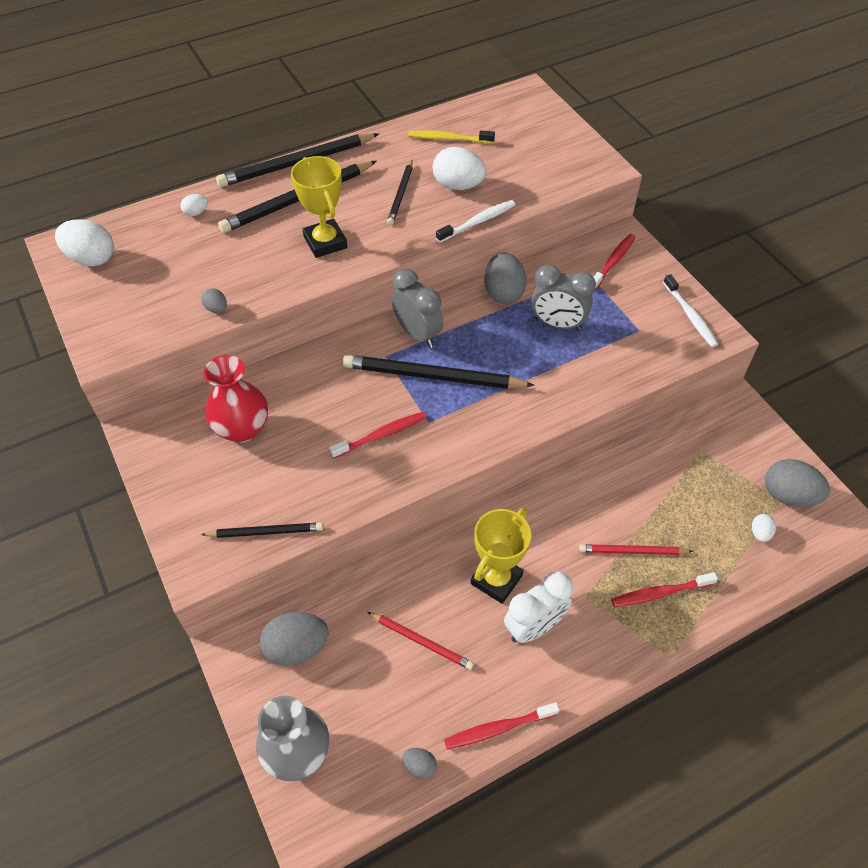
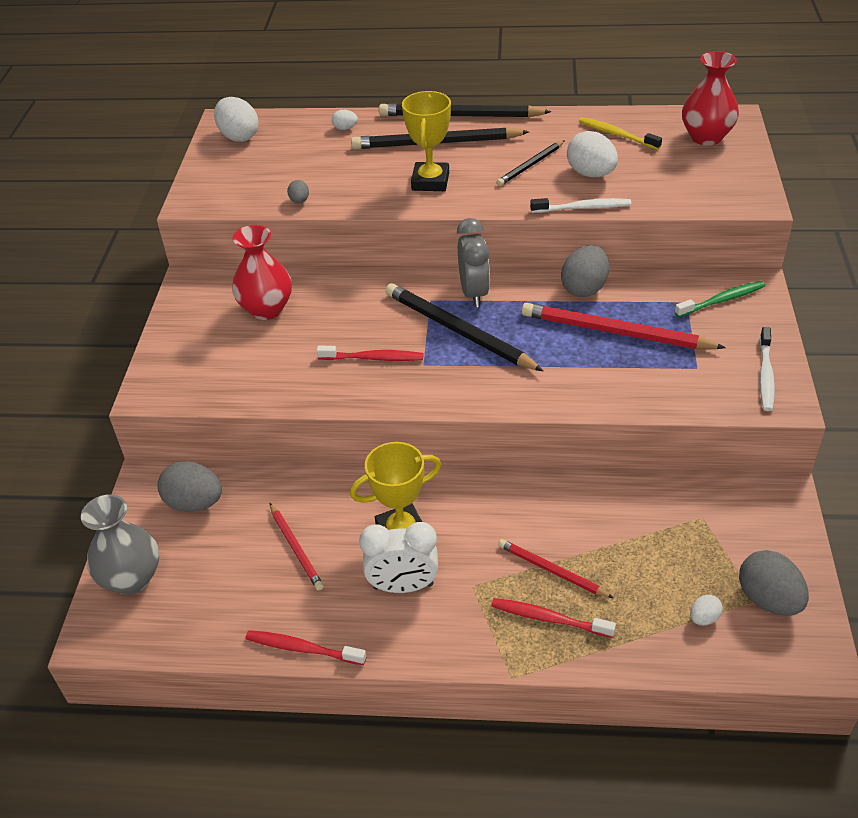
camera: 35 degrees right, 10 degrees down
(265, 532) = (220, 390): black pencil -> none
(419, 766) = (214, 641): grey egg -> none
(521, 118) = (706, 137): none -> red vase
(557, 324) = (615, 332): grey clock -> red pencil
(613, 262) = (721, 300): red toothbrush -> green toothbrush

